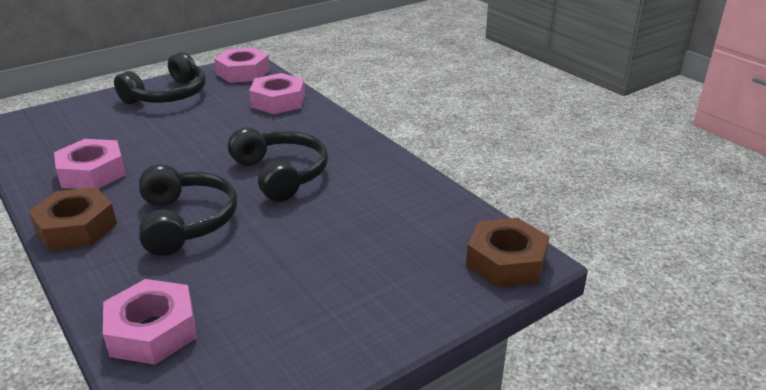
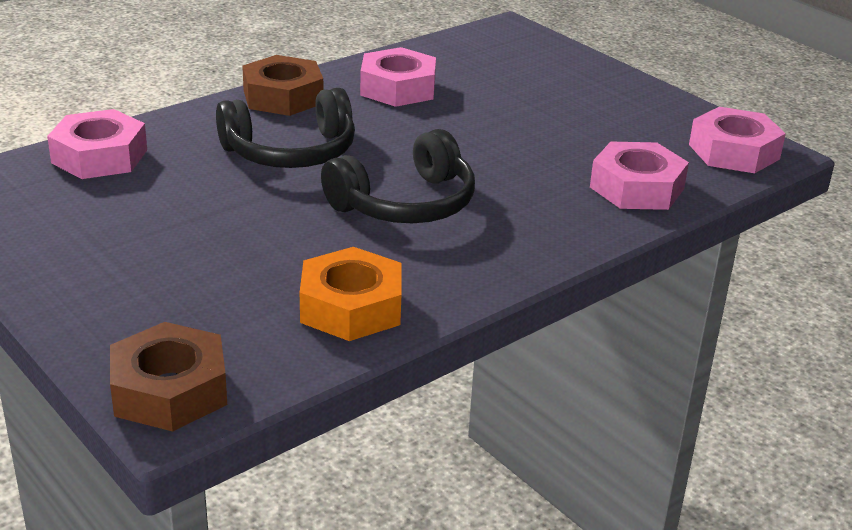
camera: 85 degrees right, 0 degrees up
(168, 95) = (623, 105): black headphones -> none
(407, 195) = (351, 307): none -> orange nut

